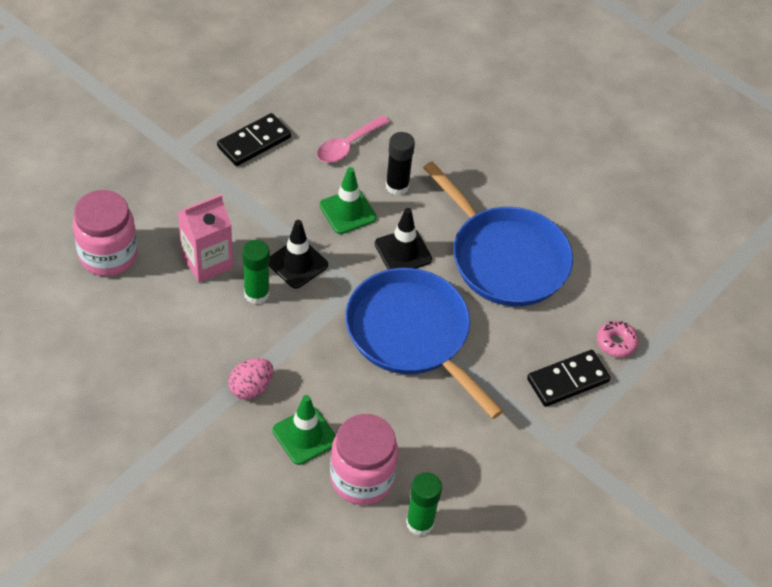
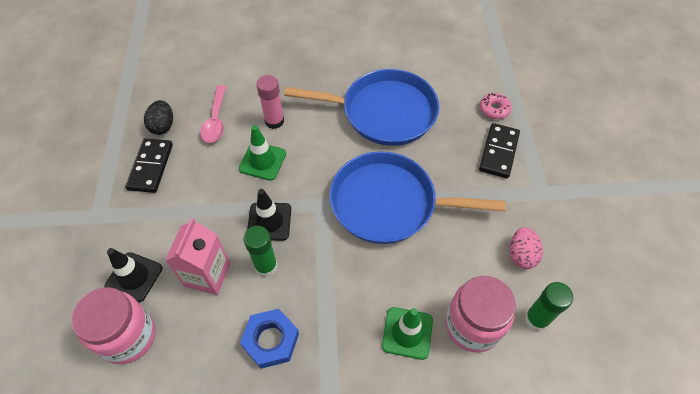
camera: 40 degrees left, 5 degrees up
(200, 347) = (271, 340): none -> blue nut
(251, 388) = (336, 335): pink egg -> pink egg (521, 255)
(300, 115) = (163, 126): none -> black egg
(397, 186) = (274, 121): black glue stick -> pink glue stick
(403, 251) = (324, 157): black traffic cone -> black traffic cone (134, 277)

